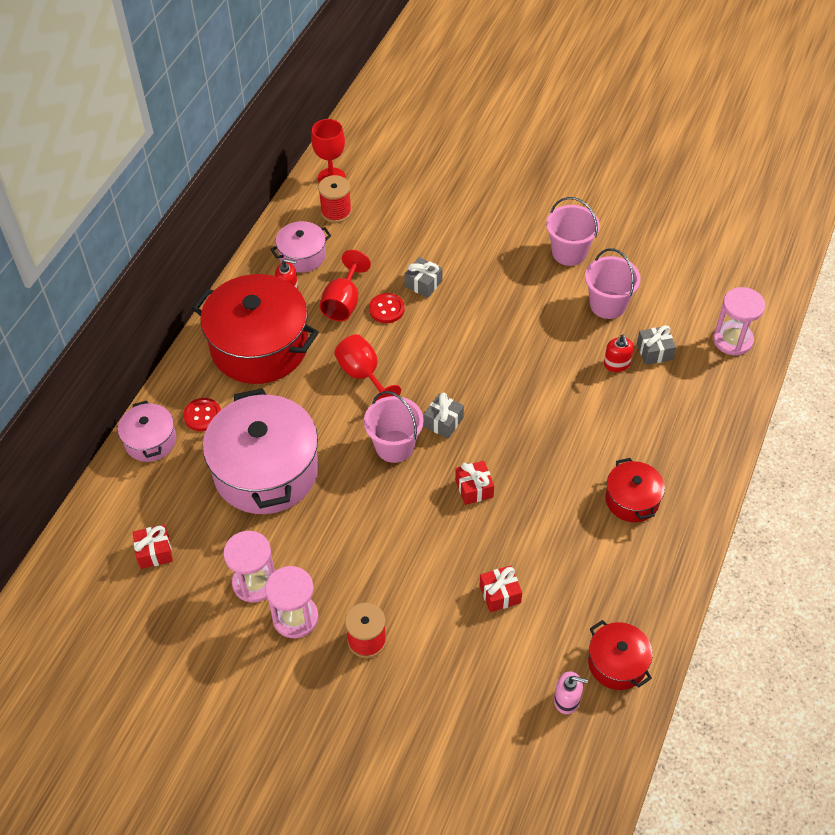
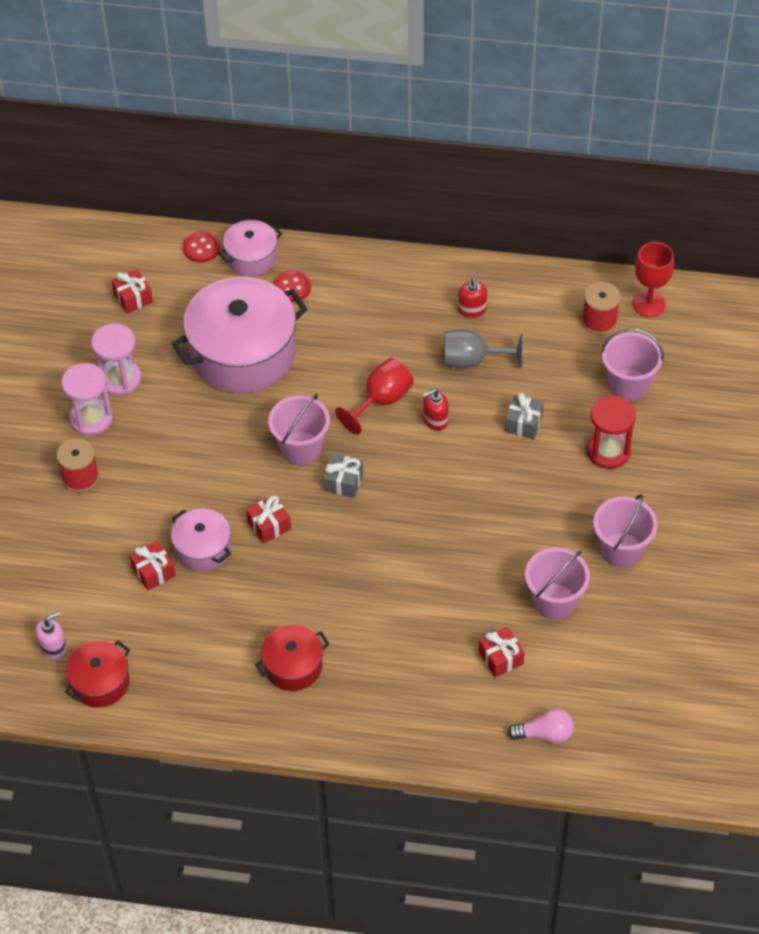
camera: 75 degrees right, 0 degrees up
(259, 346) = (390, 307): red pot -> none
(302, 256) = (524, 309): pink pot -> pink pot (203, 549)
(343, 302) = (472, 360): red goblet -> grey goblet
(386, 309) = (476, 399): red button -> red button (201, 248)
(408, 210) = (628, 384): none -> pink bucket
(470, 237) = (608, 451): none -> red hourglass
(567, 700) = (53, 647): pink soap dispenser -> pink soap dispenser turned 120 degrees counterclockwise
(617, 364) = (470, 624): red soap dispenser -> red soap dispenser (435, 420)
(654, 351) = (501, 658): grey gift -> red gift
(732, 340) = (544, 734): pink hourglass -> pink light bulb

